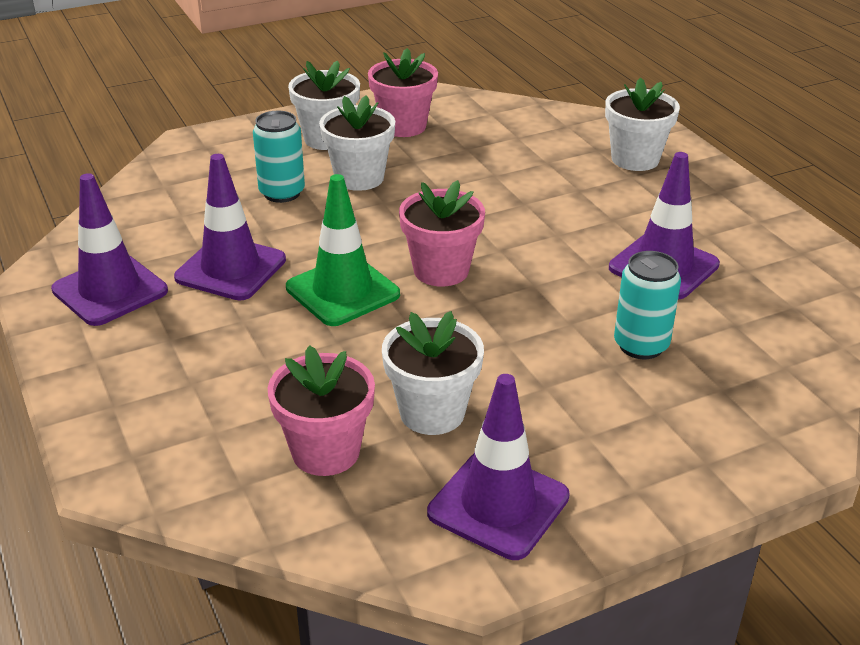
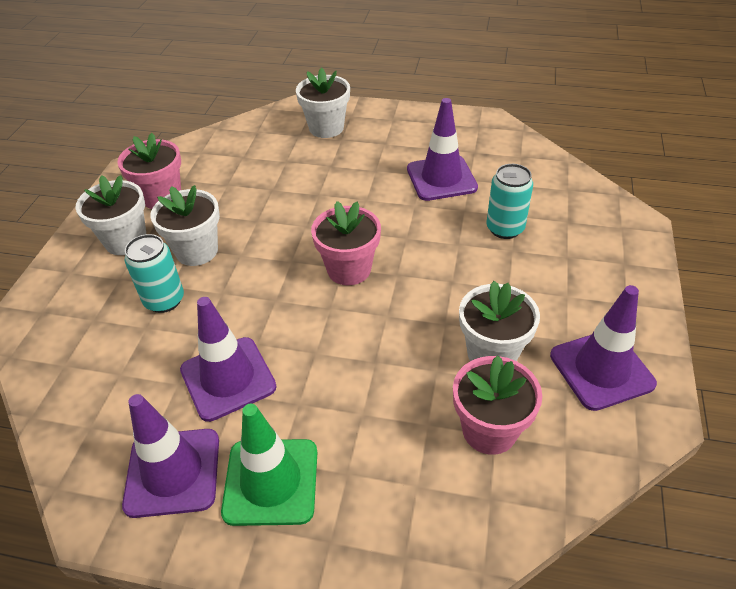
camera: 50 degrees left, 10 degrees up
(342, 291) = (321, 330): green traffic cone -> green traffic cone (271, 481)

